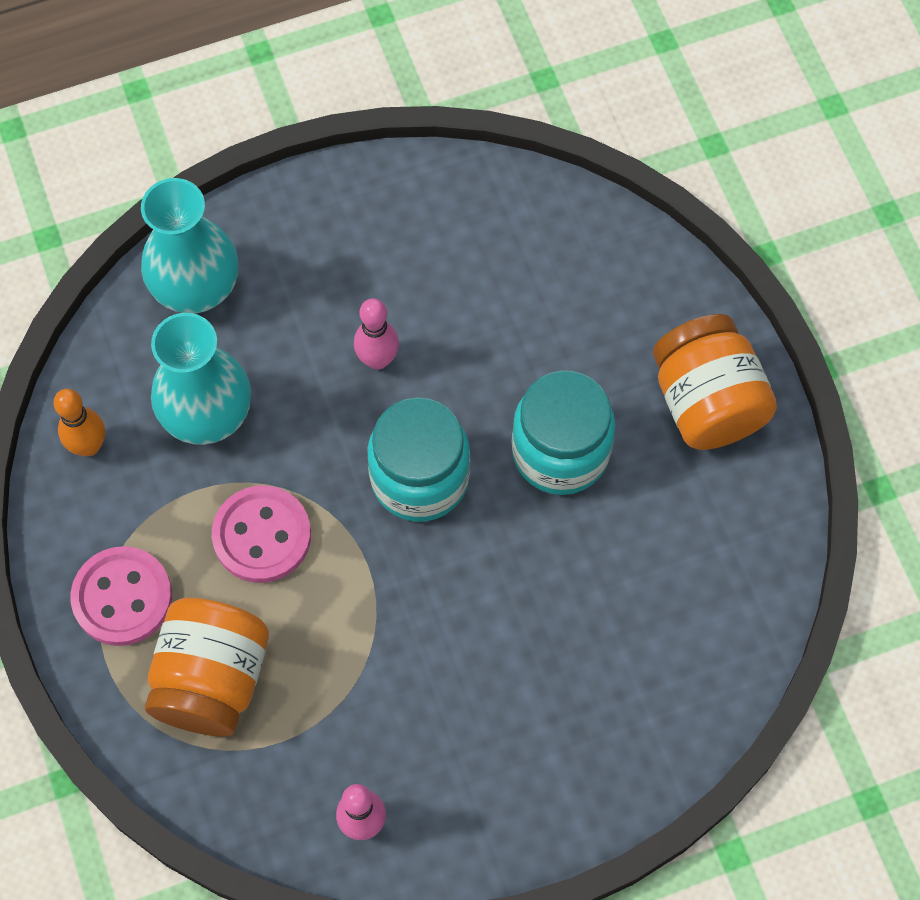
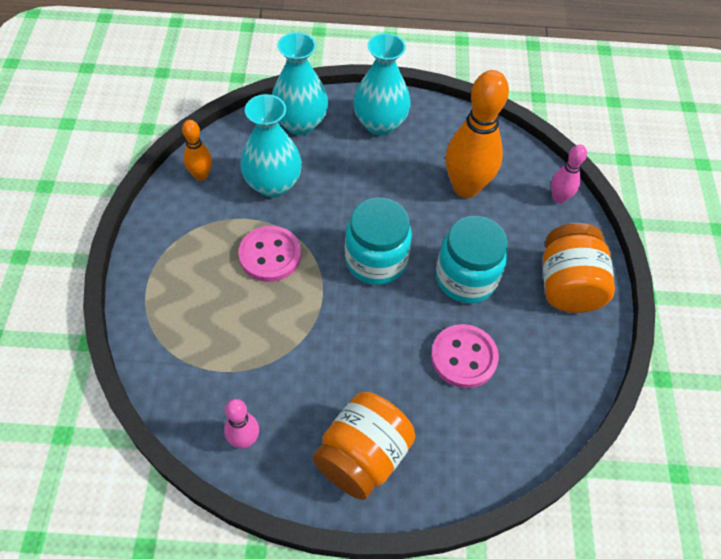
camera: 20 degrees right, 10 degrees down
(122, 597) = (175, 256): pink button -> pink button (463, 357)
(212, 679) = (200, 320): orange jar -> orange jar (363, 456)
(321, 237) = (380, 124): none -> turquoise vase
(377, 359) = (381, 192): pink bowling pin -> pink bowling pin (559, 198)
(500, 299) = (466, 187): none -> orange bowling pin

